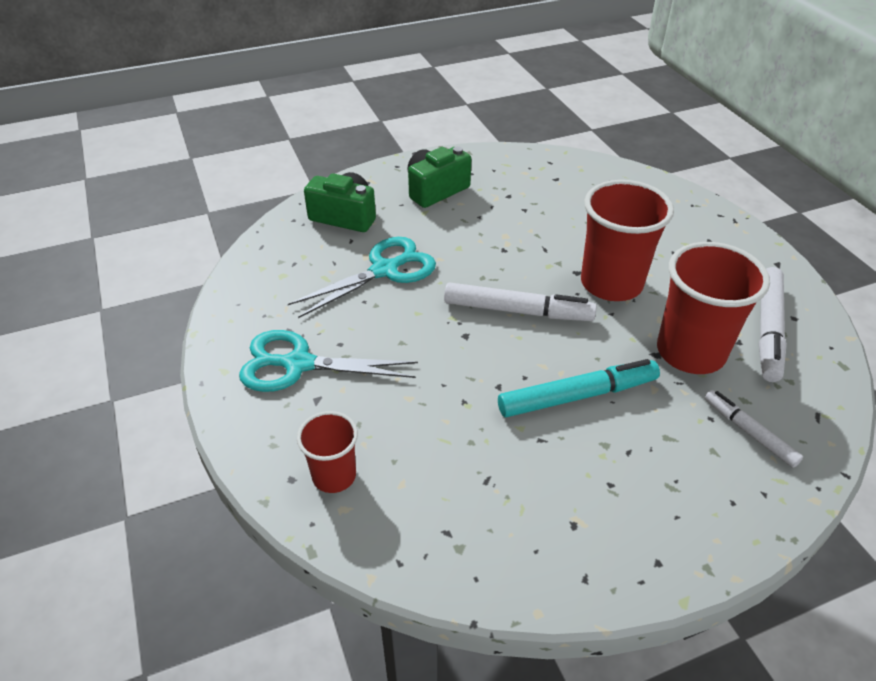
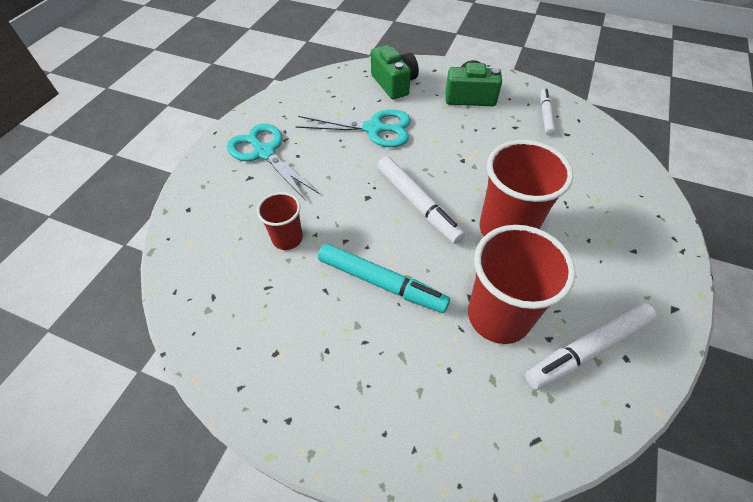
camera: 45 degrees right, 10 degrees up
(334, 476) = (205, 223): red cup -> red cup (287, 238)
(749, 432) = (463, 402): white marker -> white marker (545, 115)

